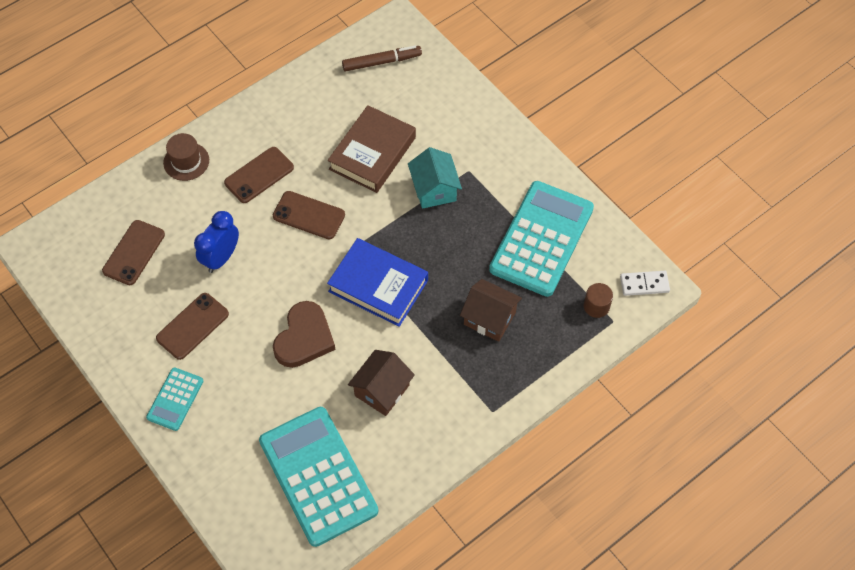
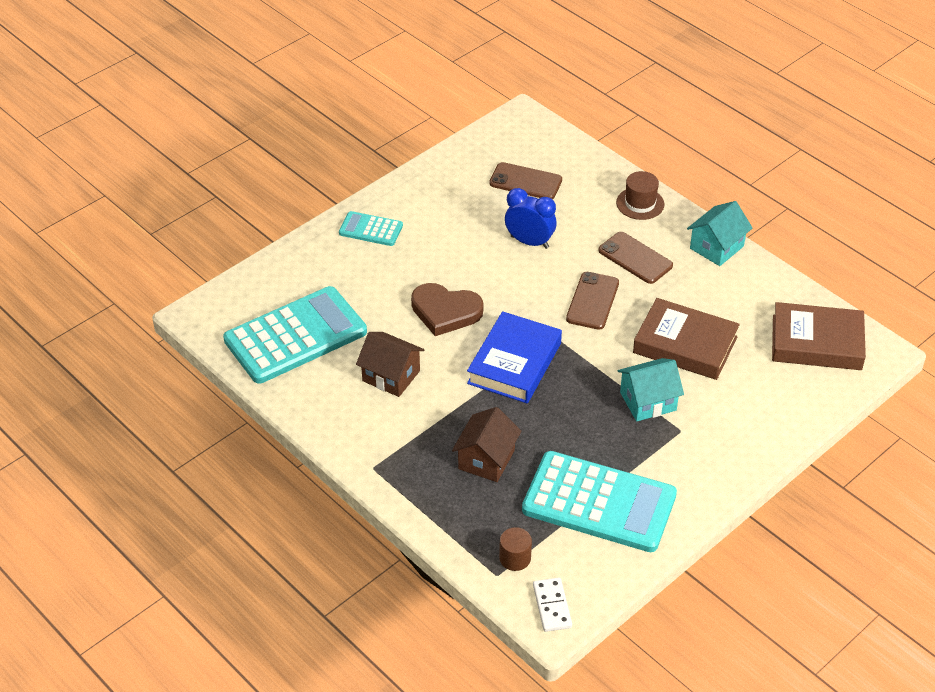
camera: 85 degrees right, 15 degrees down
(192, 326) = (449, 231): brown phone -> none
(256, 112) = (716, 247): none -> turquoise house
(381, 62) = (816, 342): brown marker -> brown book

